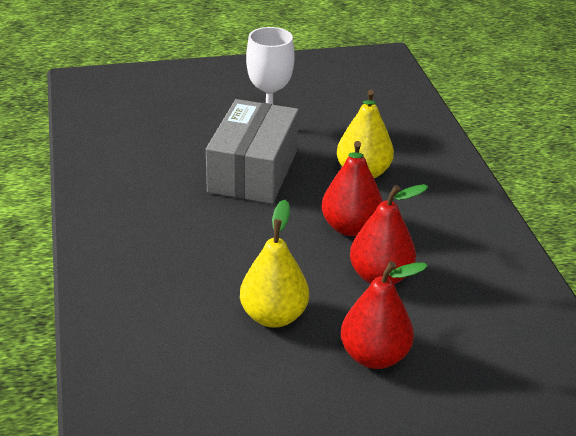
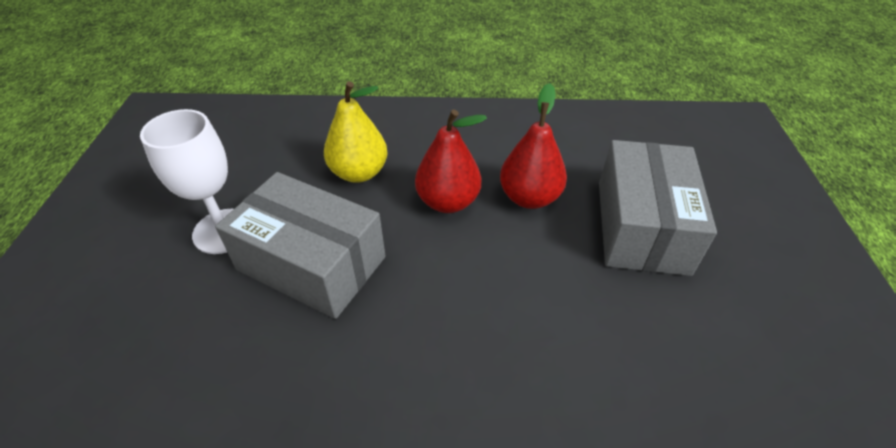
camera: 75 degrees left, 10 degrees up
(274, 316) = (582, 292): yellow pear -> none
(374, 356) = (641, 226): red pear -> grey box

